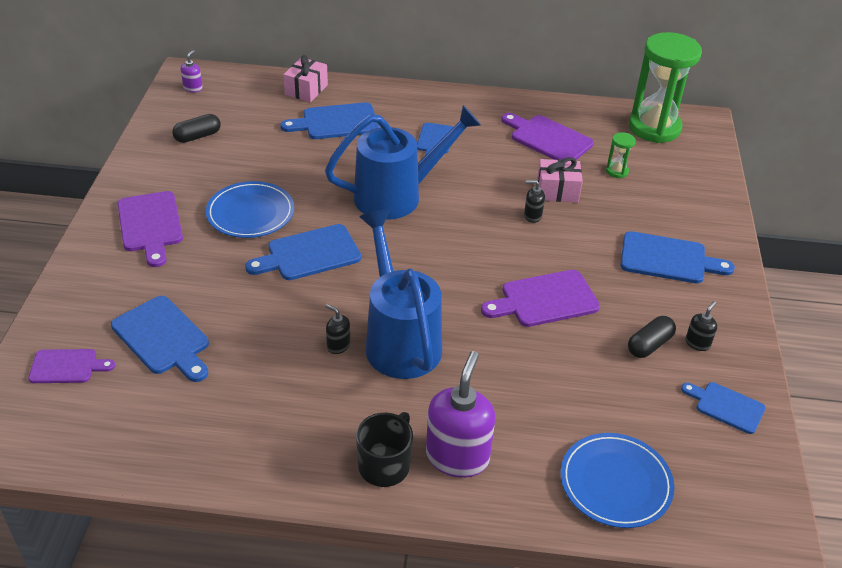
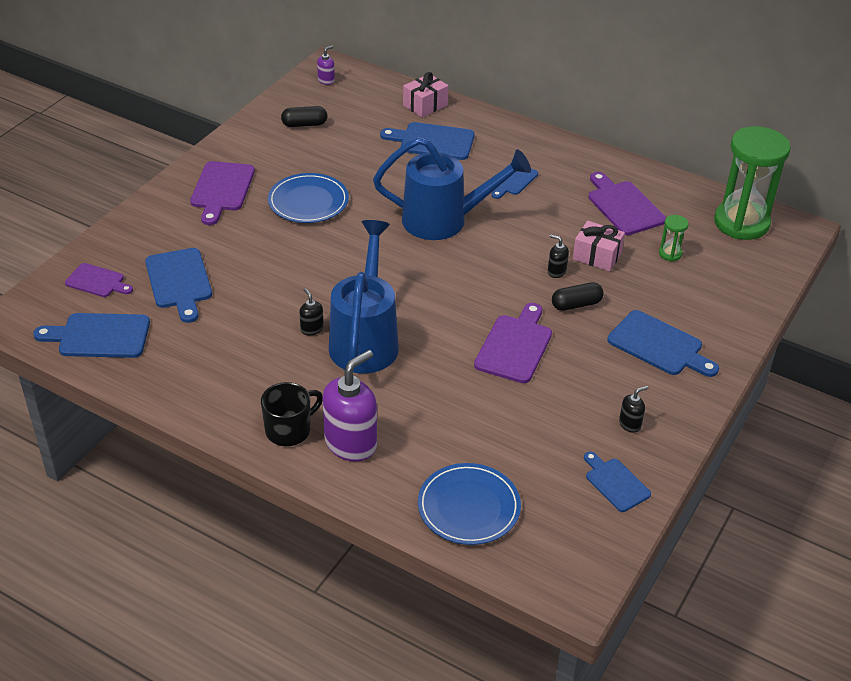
camera: 25 degrees right, 0 degrees up
(309, 254) = (335, 249): blue cutting board -> blue cutting board (99, 336)
(545, 300) = (515, 346): purple cutting board -> purple cutting board turned 105 degrees clockwise
(649, 345) = (583, 411): black capsule -> black capsule (576, 304)

